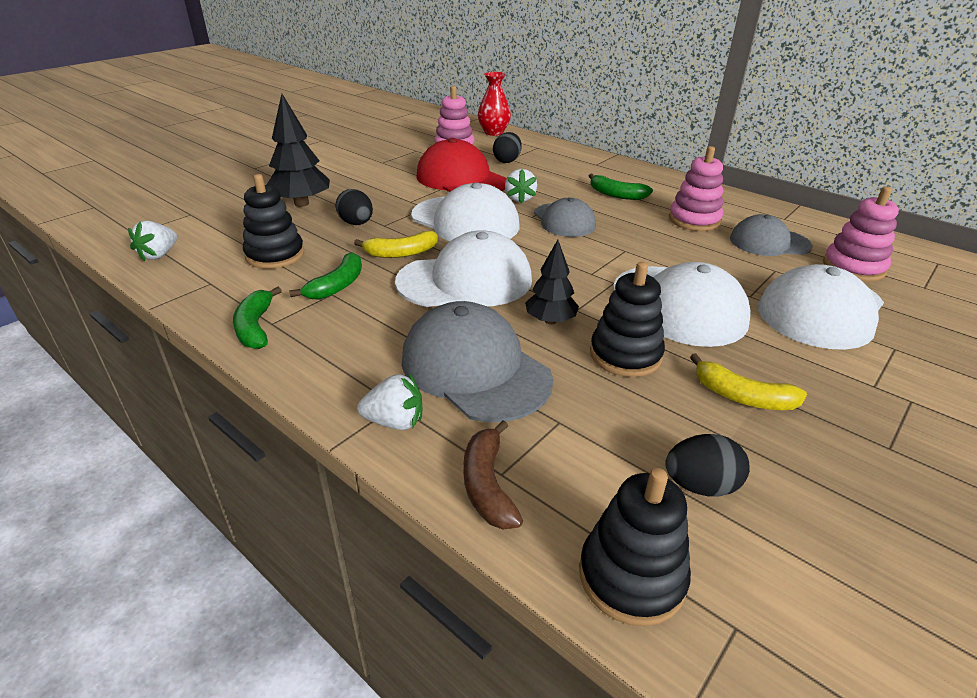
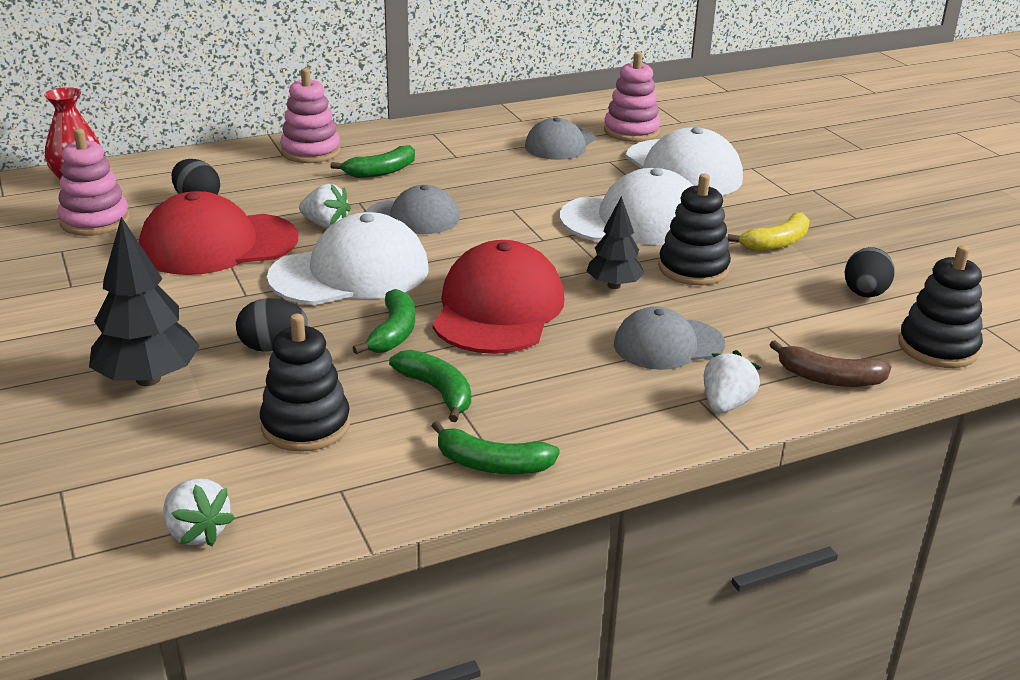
camera: 65 degrees left, 5 degrees down
(401, 253) = (393, 333): yellow banana -> green banana
(465, 281) = (498, 309): white cap -> red cap
(475, 368) = (668, 344): grey cap -> grey cap, size x0.64
(694, 220) = (483, 157): pink stacking toy -> pink stacking toy (311, 152)

